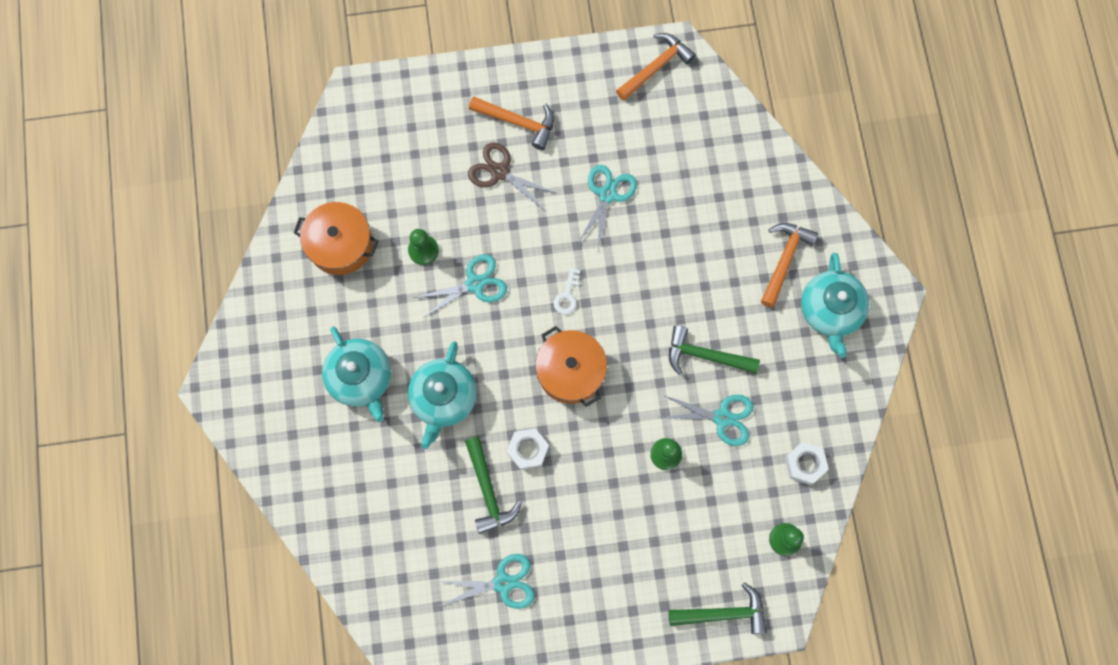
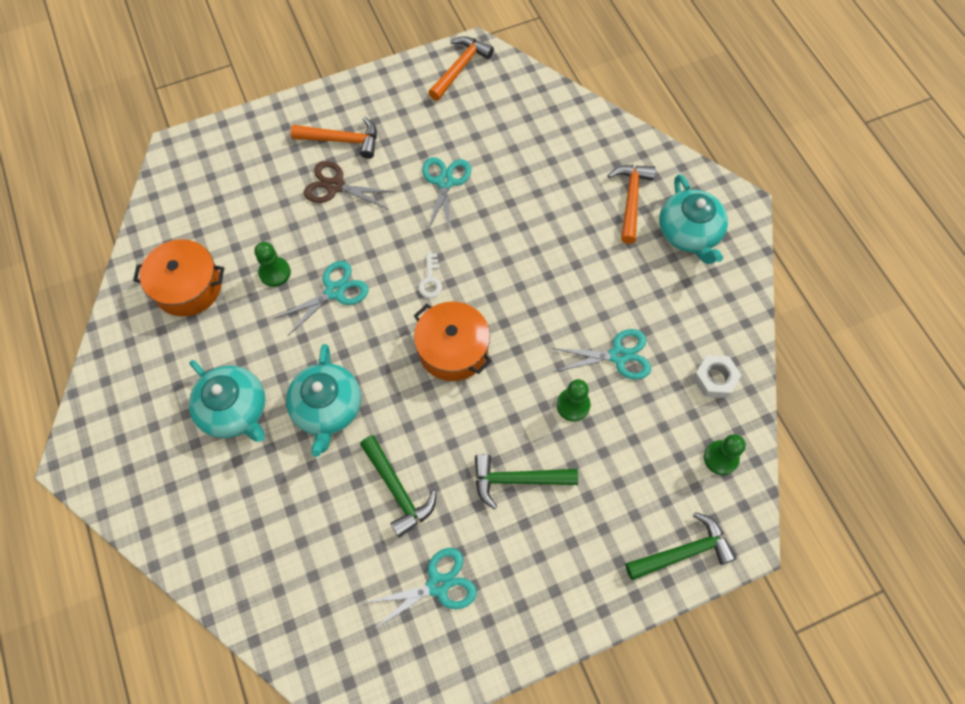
camera: 15 degrees left, 10 degrees down
(528, 450) = (429, 437): white nut -> none
(705, 355) = (583, 302): green hammer -> green hammer (517, 479)

